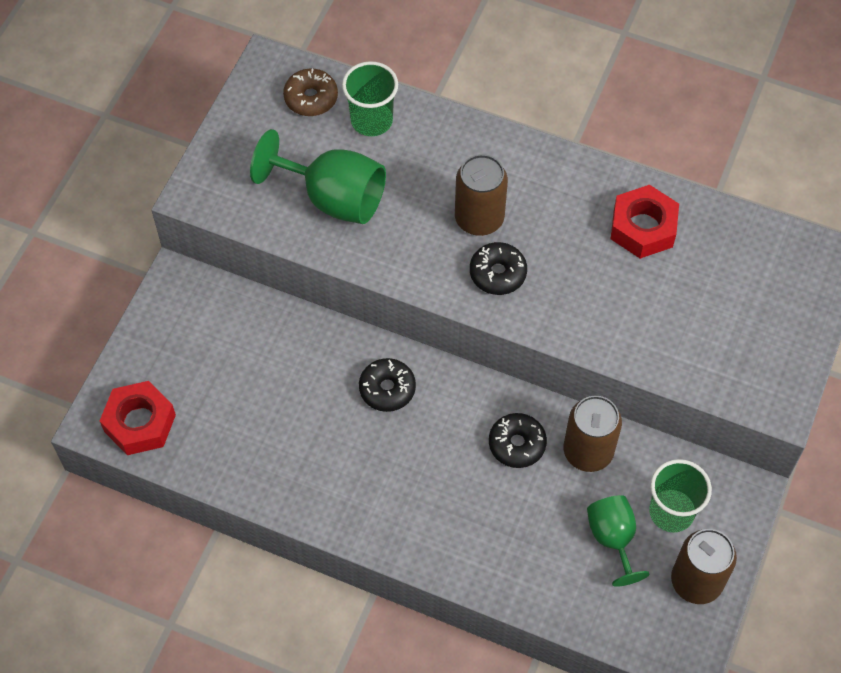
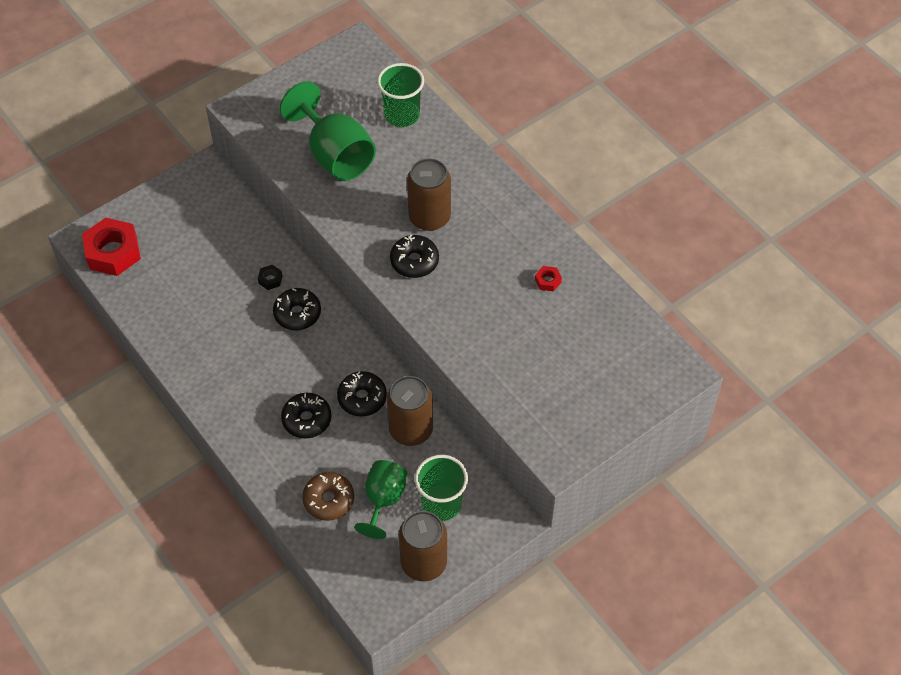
camera: 30 degrees right, 5 degrees down
(311, 98) = (370, 81): brown donut -> brown donut (329, 500)
(332, 366) = (270, 279): none -> black nut
(477, 497) = (307, 419): none -> black donut
(643, 227) = (548, 281): red nut -> red nut, size x0.42

